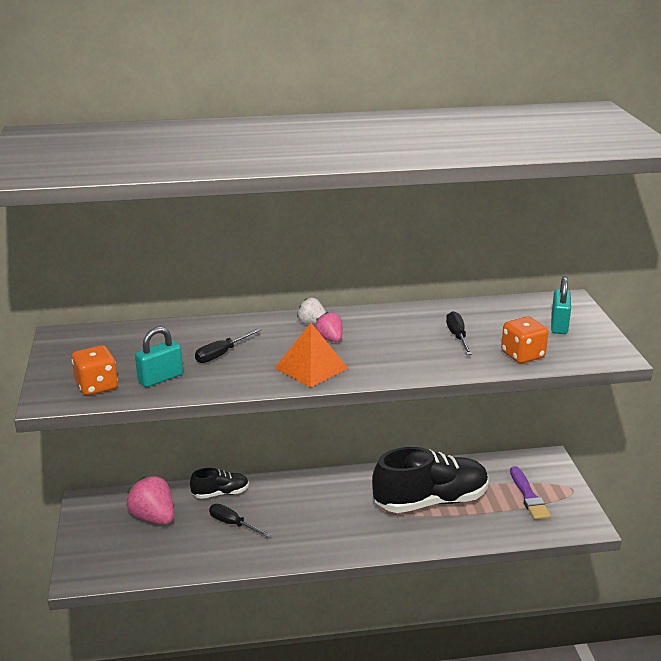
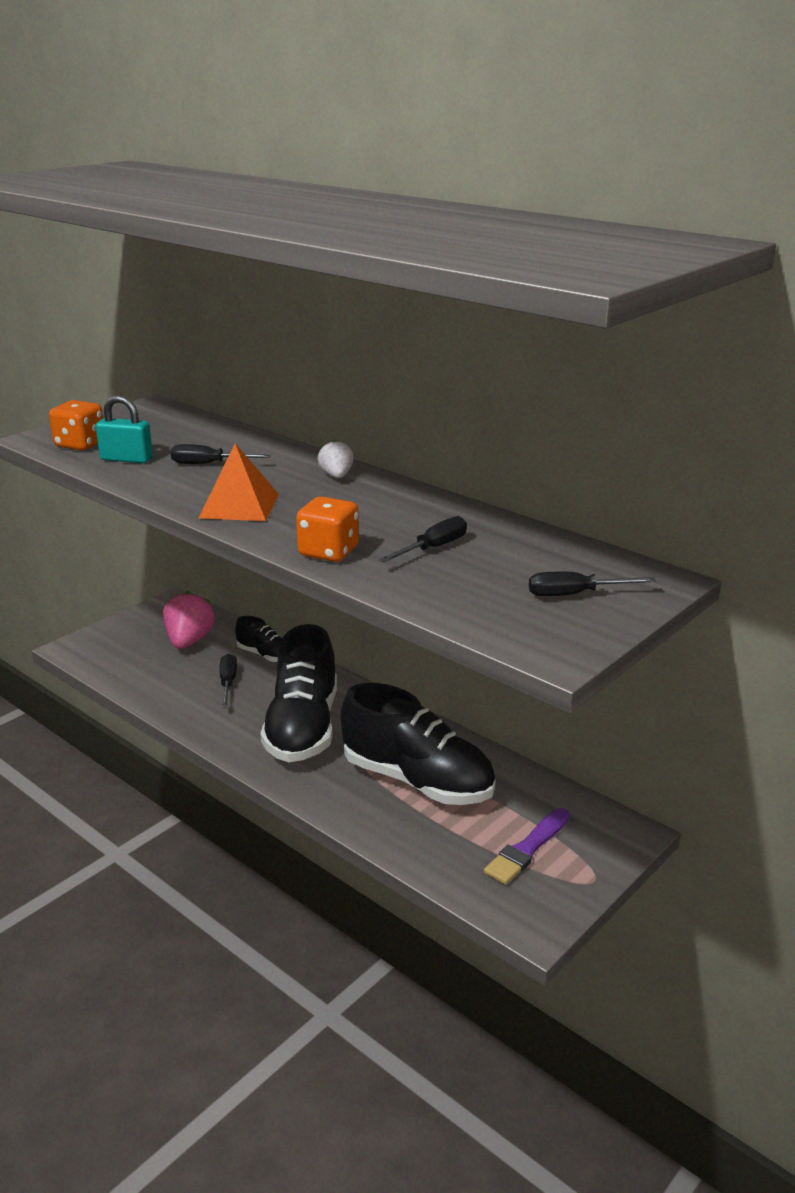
camera: 50 degrees right, 0 degrees up
(326, 517) = (303, 728): none -> black shoe
(330, 339) = (316, 493): pink strawberry -> none
(522, 355) = (450, 596): orange dice -> orange dice (328, 552)
(559, 325) = (575, 594): turquoise padlock -> black screwdriver

